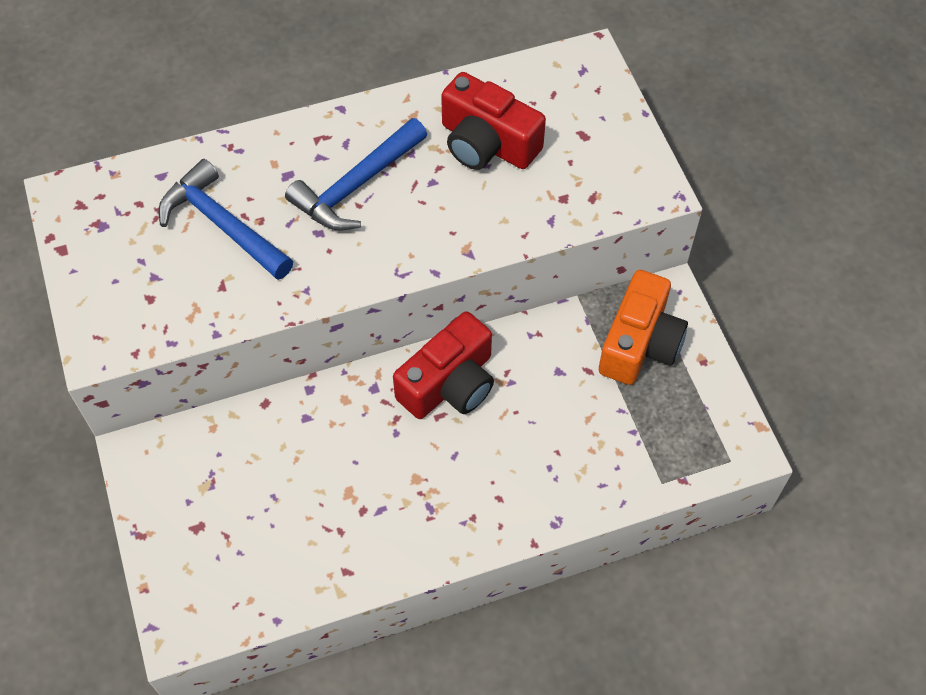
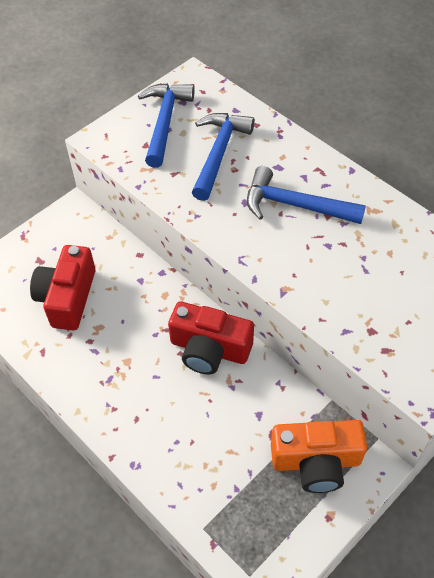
camera: 65 degrees right, 5 degrees down
(124, 260) = (164, 122): none -> blue hammer
(487, 143) = (385, 262): red camera -> red camera (67, 297)

